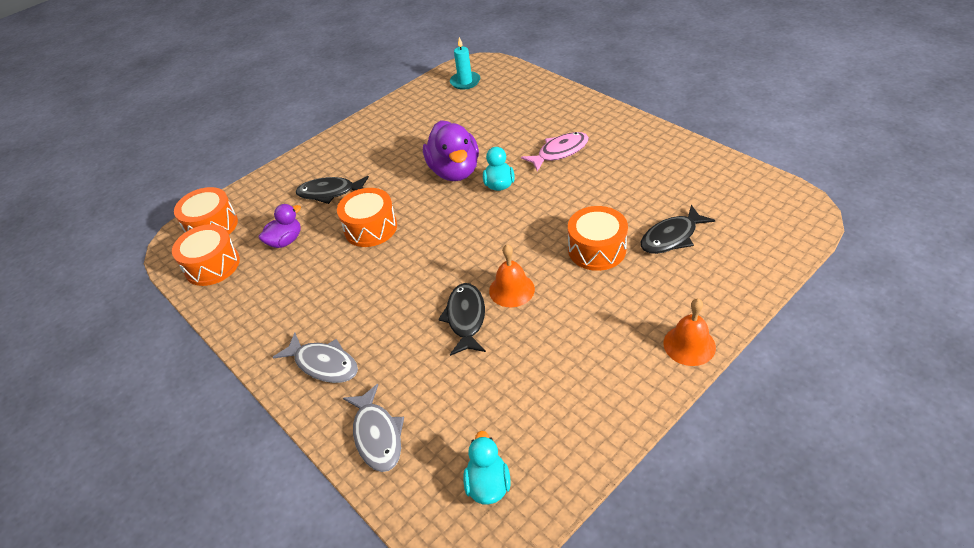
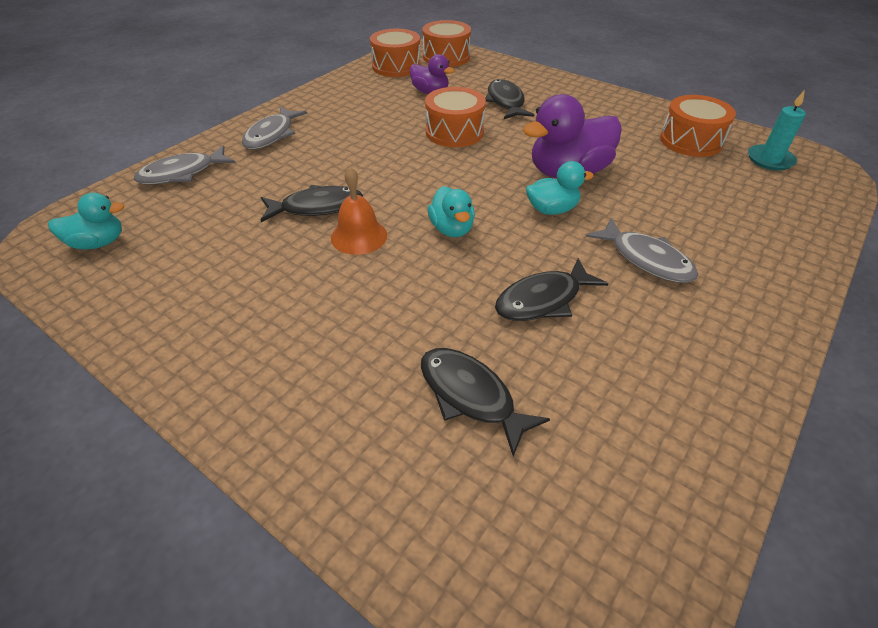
camera: 75 degrees right, 0 degrees up
(512, 237) = (451, 229): none -> turquoise duck
(560, 152) = (646, 259): pink fish -> grey fish
(593, 200) = (543, 300): none -> black fish
(597, 249) = (434, 307): orange drum -> orange drum (690, 141)
(689, 345) = (238, 413): orange bell -> none

